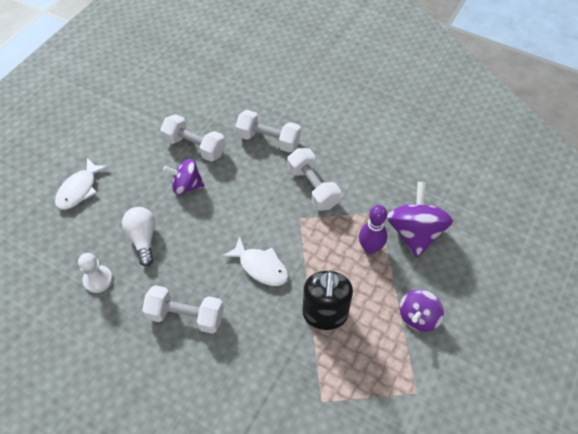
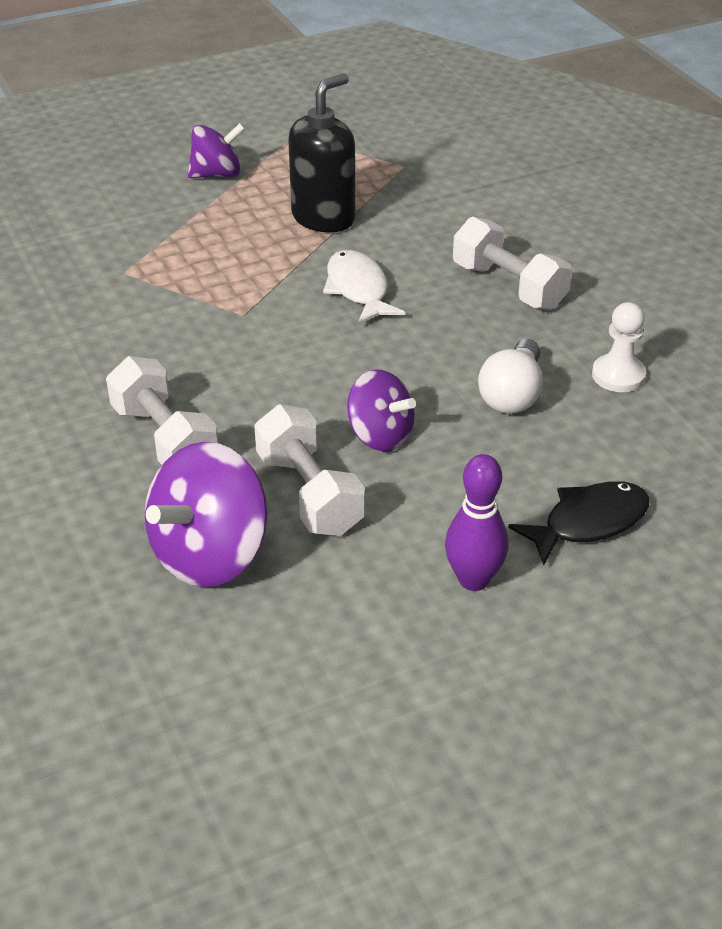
camera: 145 degrees left, 15 degrees down
(79, 189) = (588, 522): white fish -> black fish
(312, 187) = (177, 340): white dumbbell -> none
(370, 248) = (188, 246): purple bowling pin -> purple bowling pin (473, 579)
(414, 233) = (110, 234): purple spinning top -> purple spinning top (210, 554)

